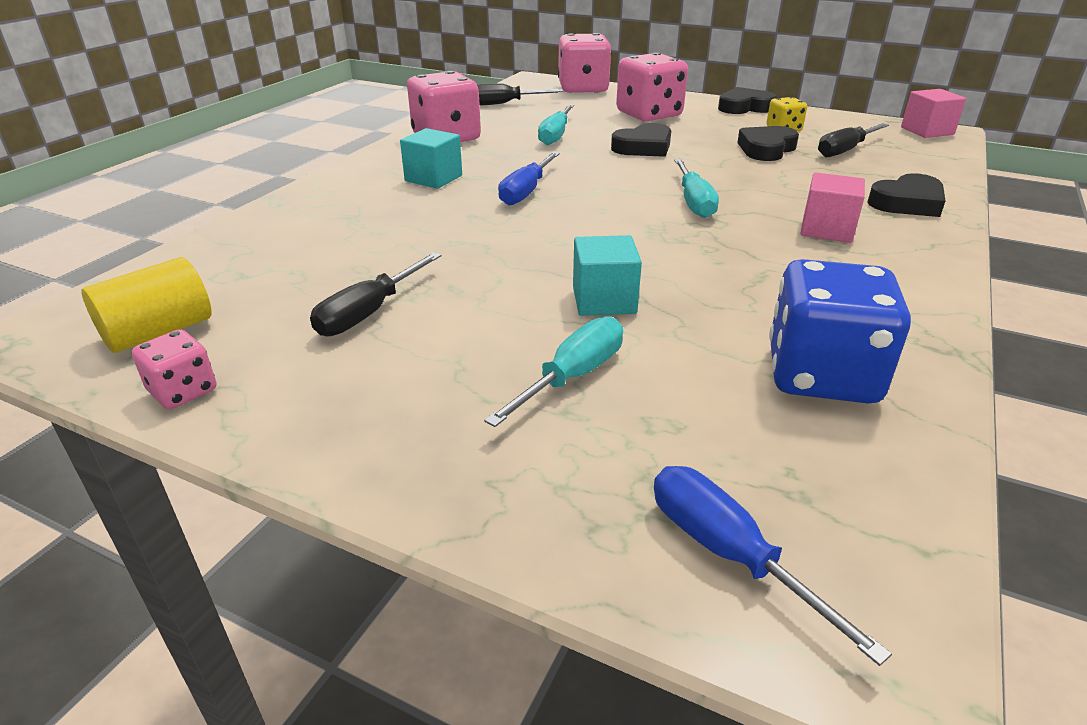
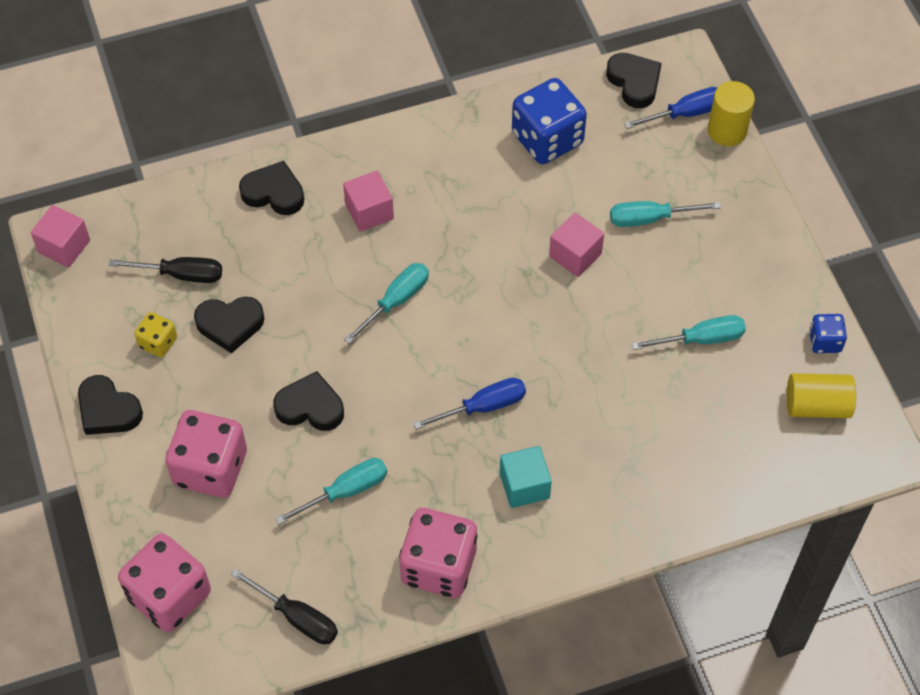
camera: 135 degrees left, 25 degrees up
(183, 391) = (825, 341): pink dice -> blue dice
(368, 313) = (702, 339): black screwdriver -> turquoise screwdriver
(604, 300) = (575, 255): turquoise cube -> pink cube
(624, 577) = (727, 131): none -> yellow cylinder
(727, 552) = (686, 113): blue screwdriver -> blue screwdriver turned 120 degrees counterclockwise
(874, 537) = (634, 82): none -> black heart

